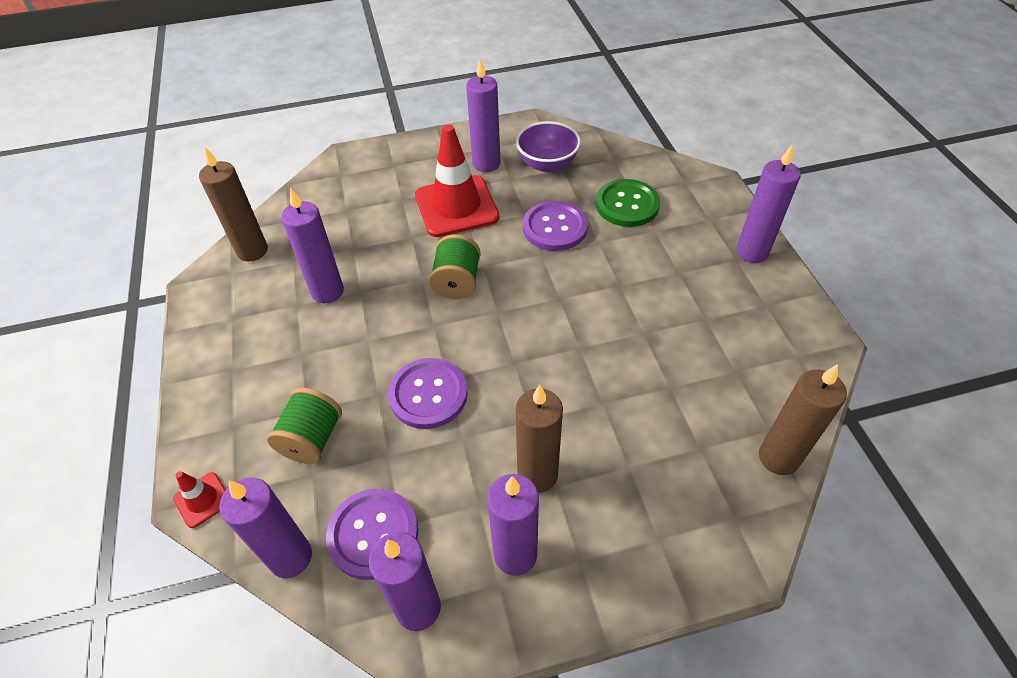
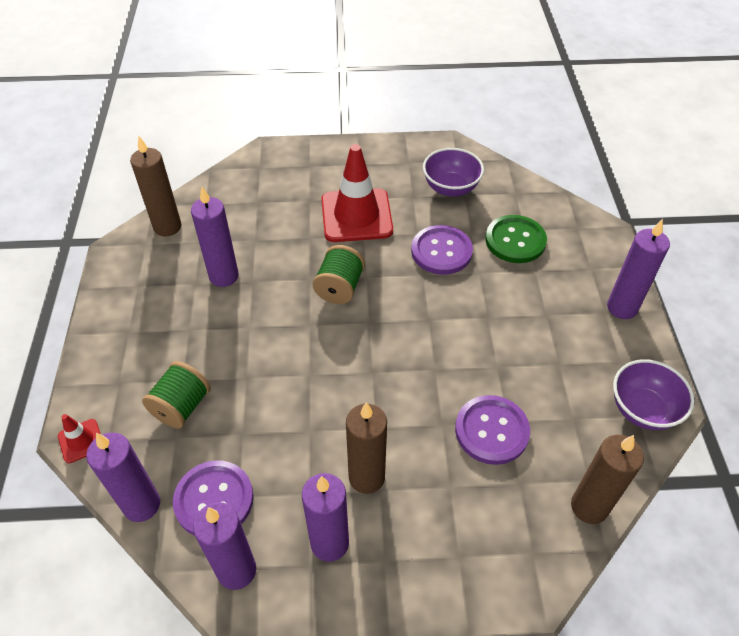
camera: 10 degrees right, 0 degrees up
(428, 394) = (289, 386): purple button -> purple button (491, 431)
(486, 164) = (394, 178): purple candle -> none
(802, 349) = (642, 410): none -> purple bowl

